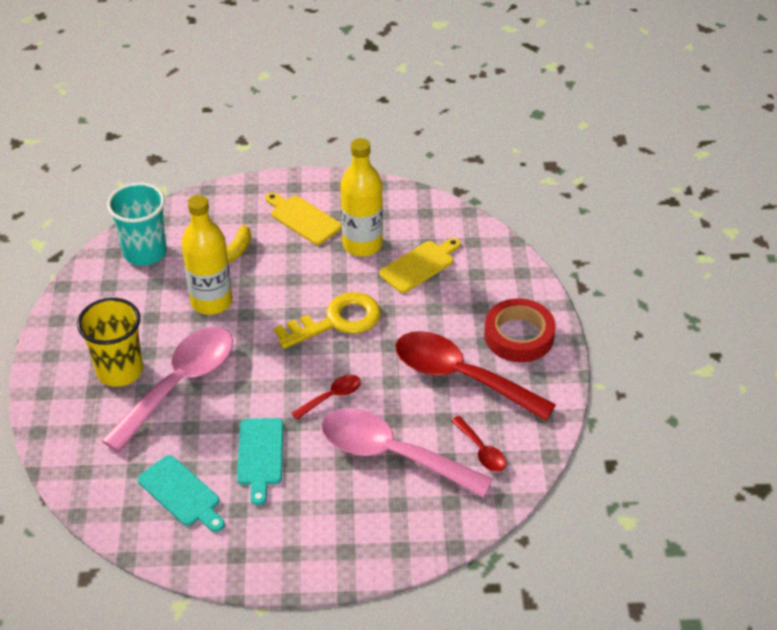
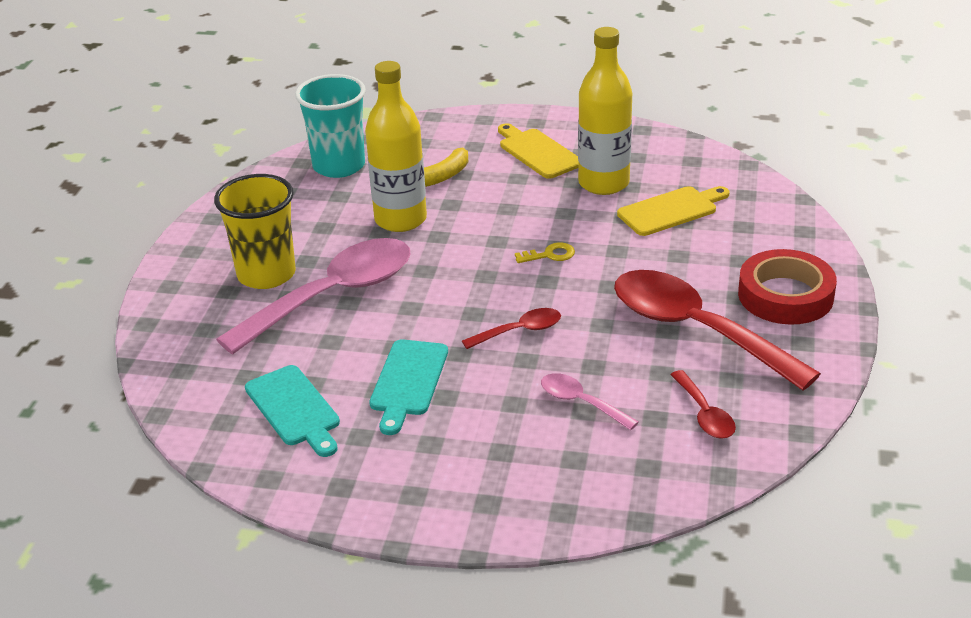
camera: 15 degrees right, 10 degrees down
(337, 321) = (550, 255): yellow key -> yellow key, size x0.43
(392, 454) = (581, 402): pink spoon -> pink spoon, size x0.45

